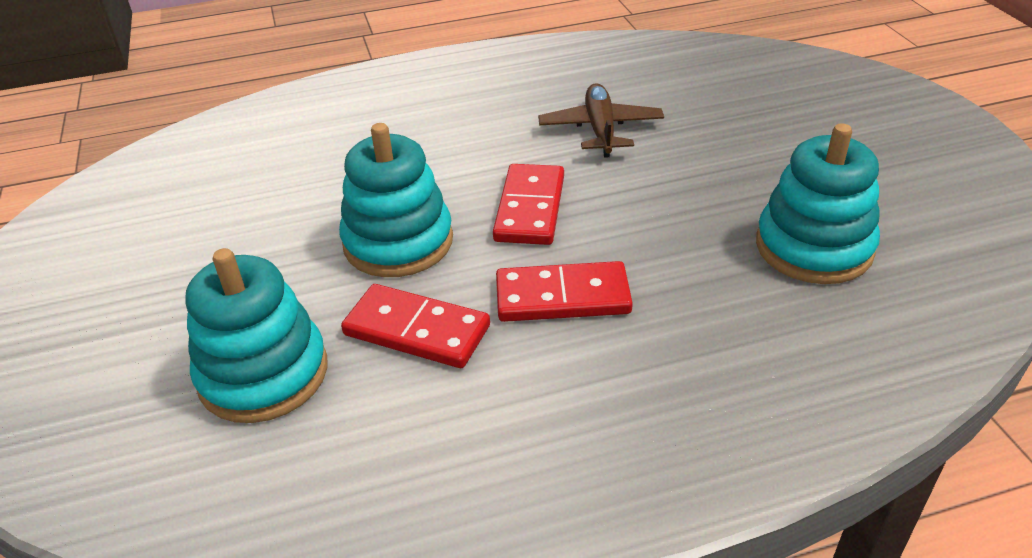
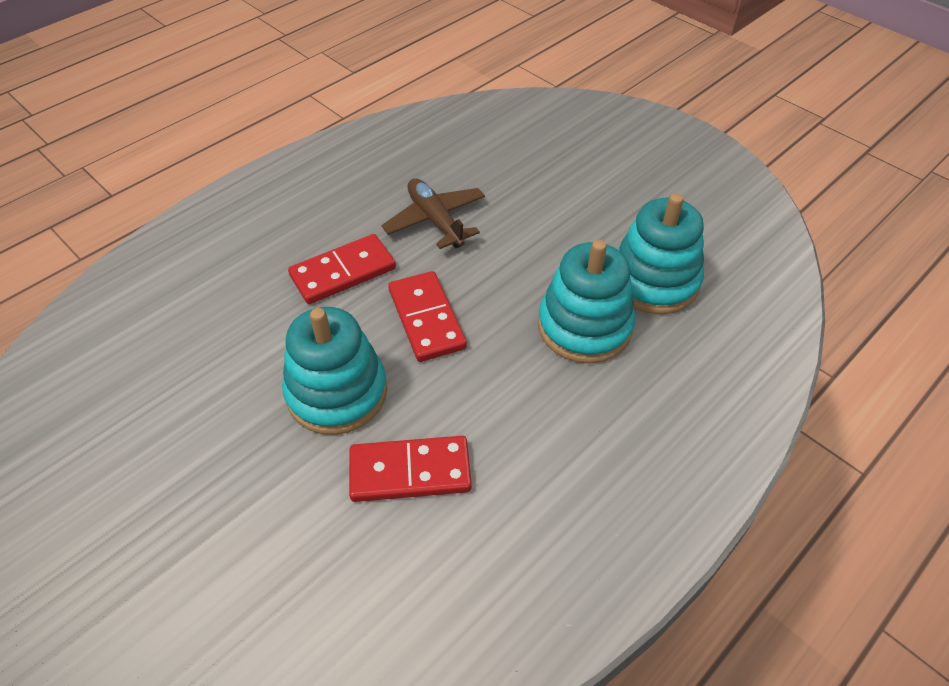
camera: 30 degrees left, 10 degrees up
(263, 374) = (307, 568): turquoise stacking toy -> turquoise stacking toy (584, 327)
(562, 297) = (504, 394): red domino -> red domino (343, 272)

